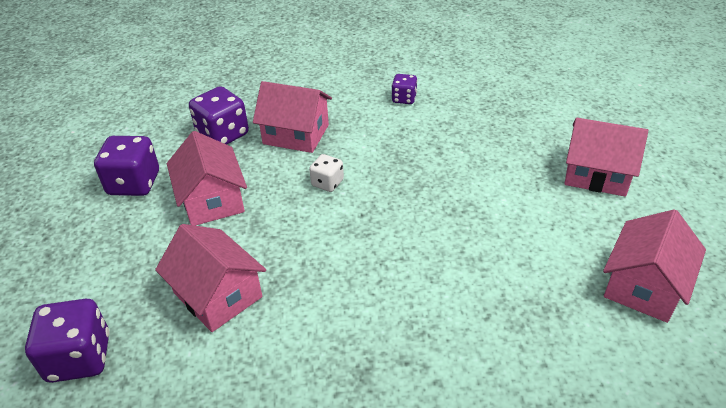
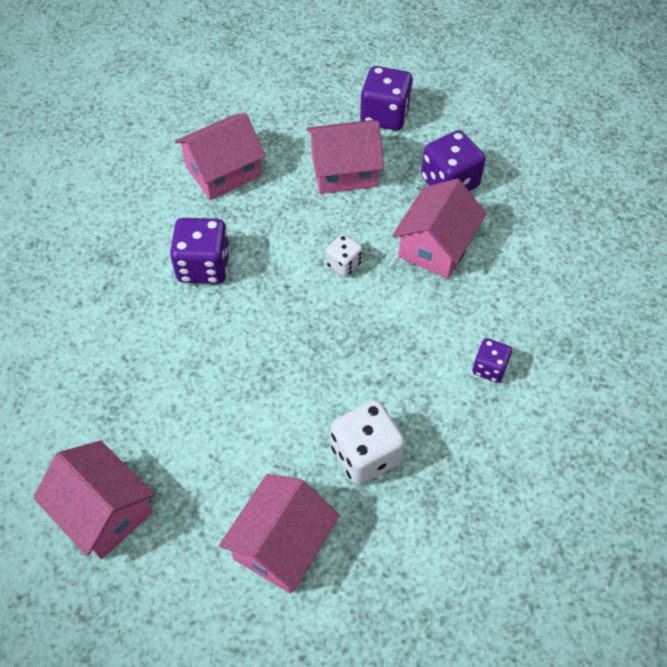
camera: 100 degrees right, 15 degrees up
(79, 358) = (193, 94): purple dice -> purple dice (204, 266)
(503, 145) = (365, 454): none -> white dice

